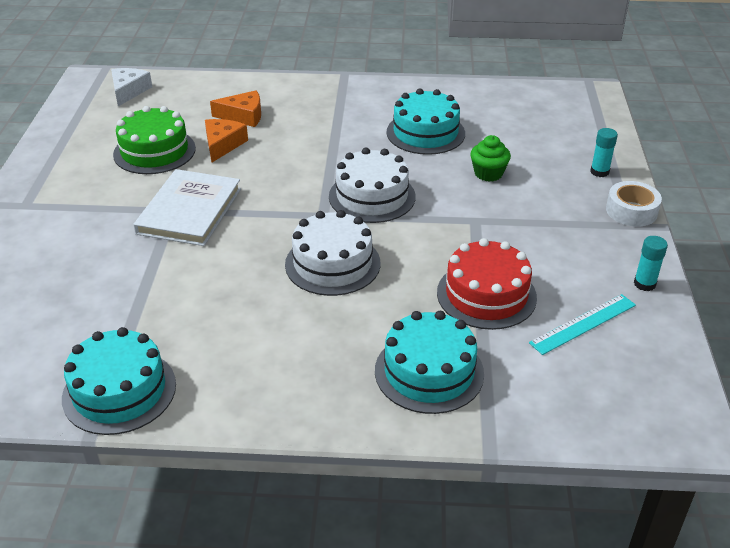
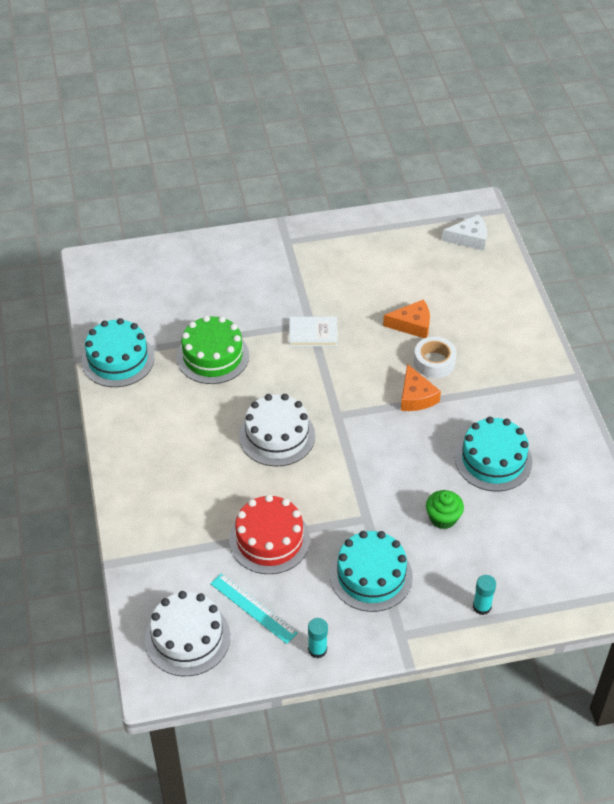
camera: 75 degrees right, 10 degrees up
(154, 151) = (384, 286): green cake -> green cake (212, 356)
(189, 211) = (313, 333): white book -> white book, size x0.60
(243, 116) = (463, 324): orange cheese -> orange cheese (416, 397)
(372, 196) = (374, 441): white cake -> white cake (187, 638)
(429, 372) = (175, 517): turquoise cake -> turquoise cake (371, 575)
(631, 211) = (424, 636): white tape -> white tape (434, 362)

